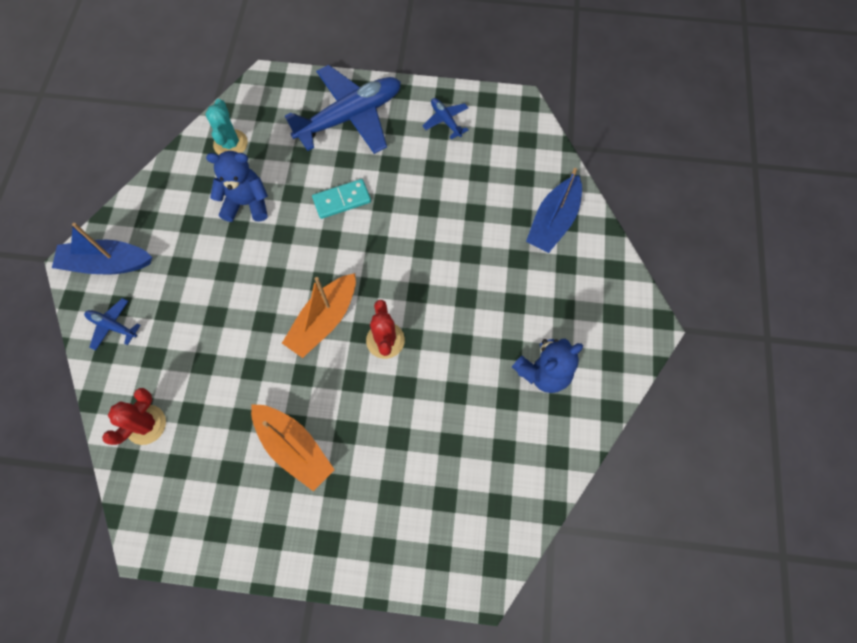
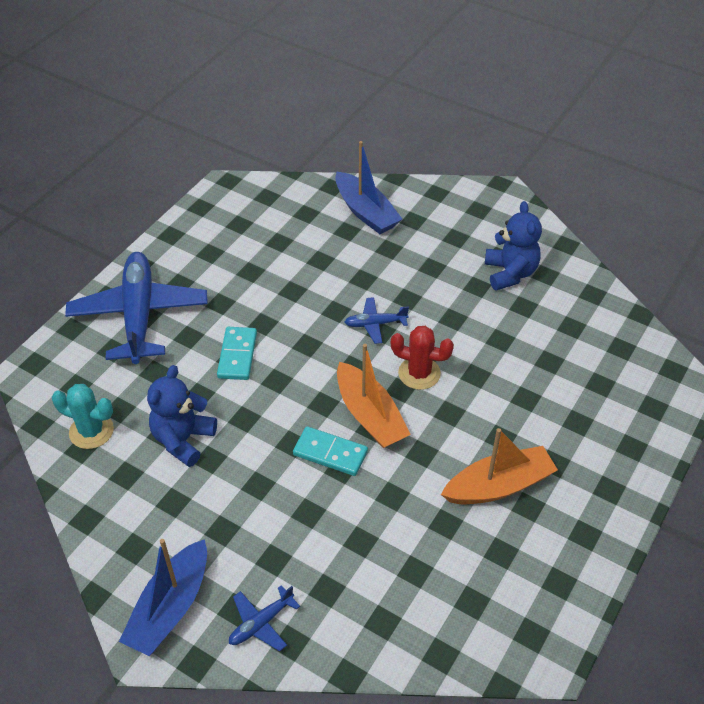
camera: 65 degrees left, 20 degrees down
(146, 424) = (407, 620): red cactus -> none
(275, 307) = (330, 453): none -> turquoise domino
(445, 120) = (202, 244): blue plane -> blue plane (375, 324)

